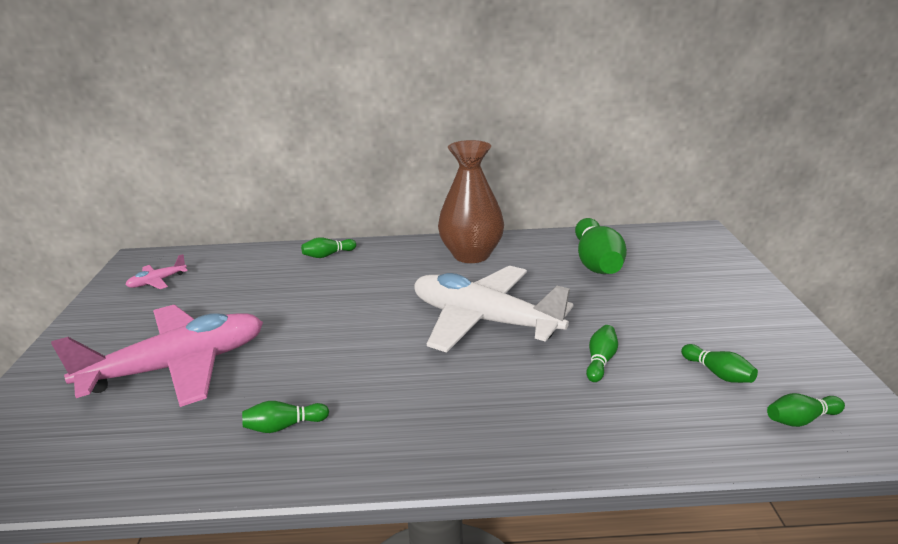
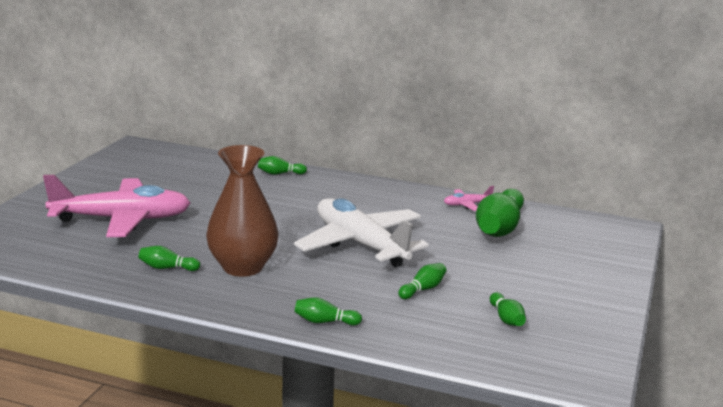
camera: 20 degrees right, 5 degrees down
(157, 281) = (140, 164): pink plane -> pink plane (467, 205)
(471, 255) = (397, 199): brown vase -> brown vase (243, 267)
(801, 420) = (534, 358): green bowling pin -> green bowling pin (325, 322)

